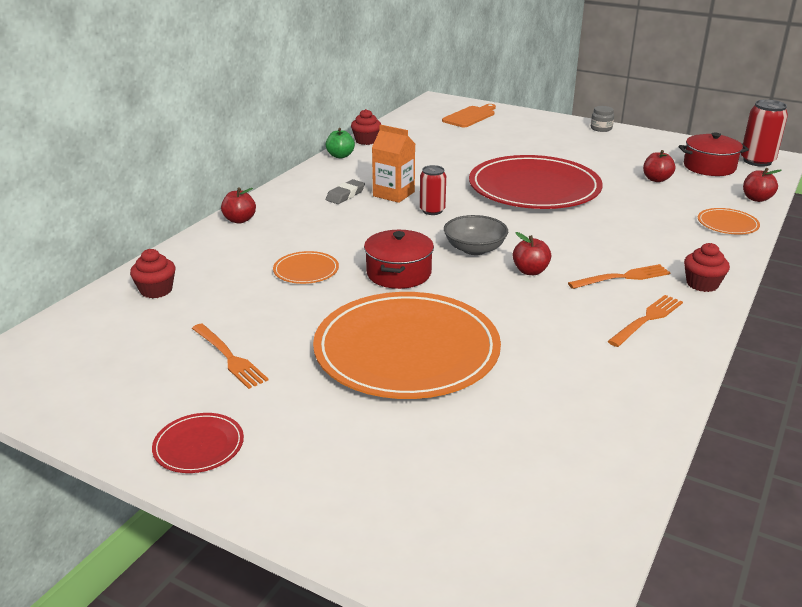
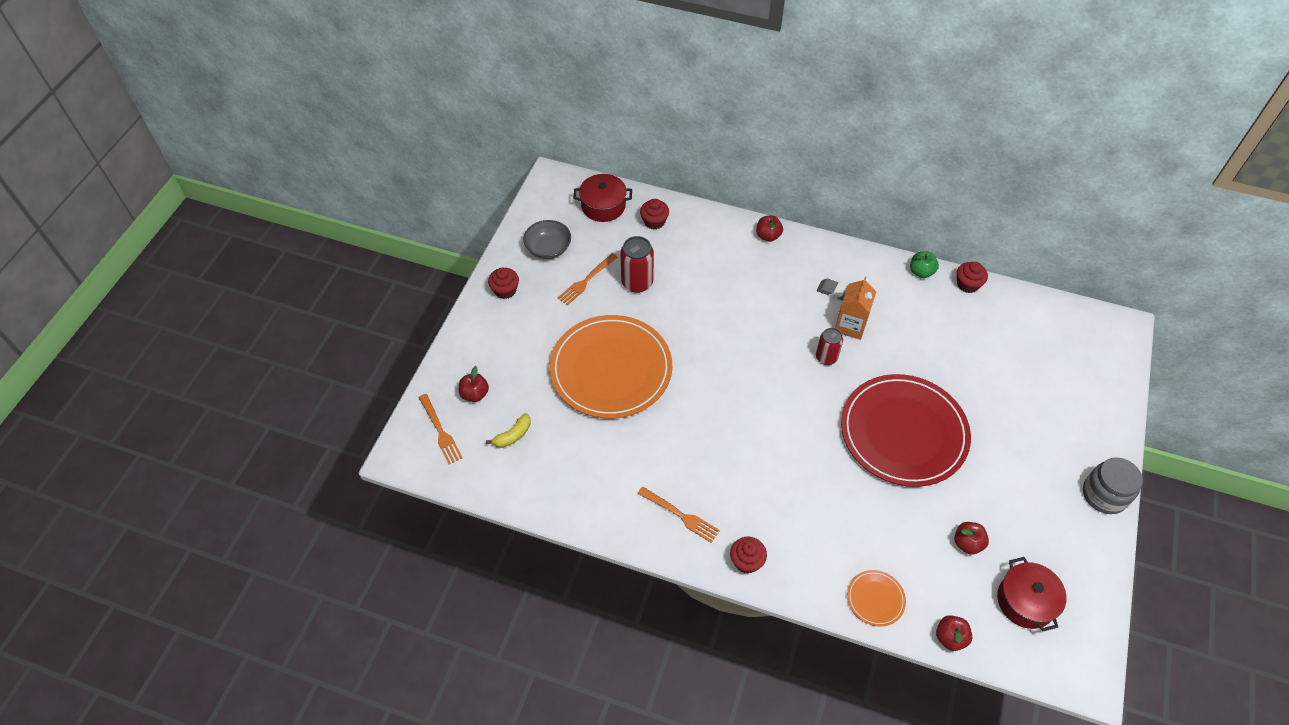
camera: 80 degrees right, 25 degrees up
(199, 446) = (505, 290): red plate -> red cupcake
(306, 270) = (701, 294): orange plate -> none
(398, 273) = (711, 350): red pot -> red pot (603, 206)
(470, 116) = (1082, 363): orange cutting board -> none
(474, 249) = (764, 395): grey bowl -> grey bowl (548, 248)
(513, 457) = (513, 435): none -> yellow banana
(530, 271) = (736, 435): red apple -> red apple (475, 394)
(601, 128) = (1104, 495): grey jar -> grey jar, size x1.77
(623, 277) = (743, 502): orange fork -> orange fork (440, 431)
(757, 161) = (1067, 658): red can -> red can (637, 282)

